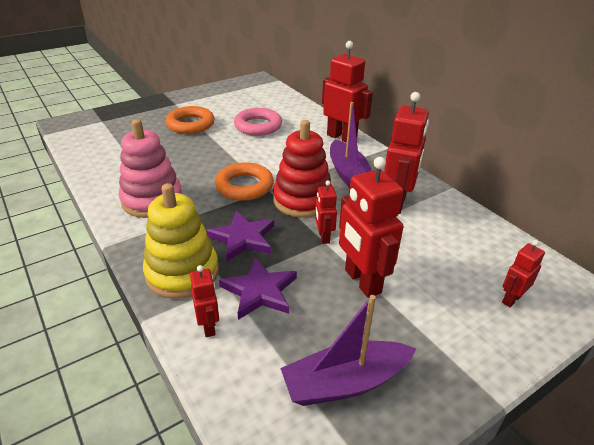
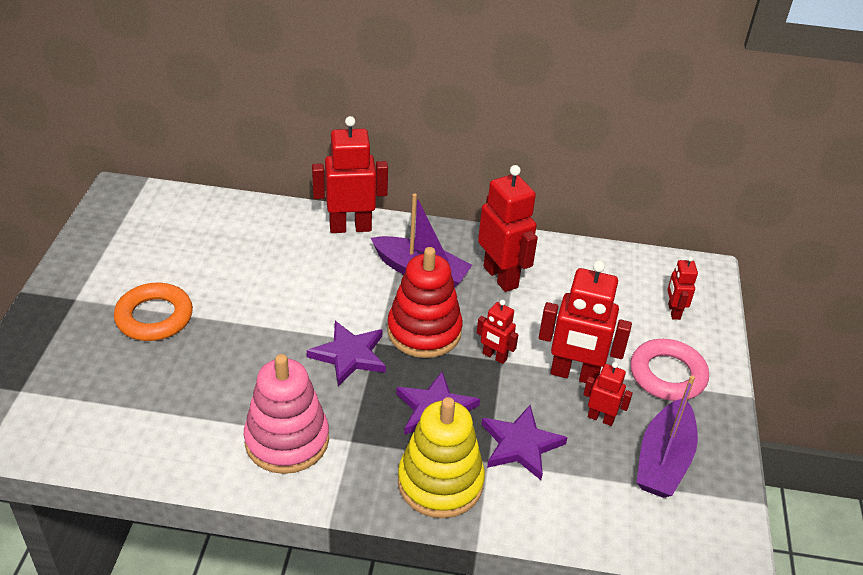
camera: 50 degrees left, 5 degrees up
(209, 326) = (530, 504): red robot -> red robot (601, 418)
(244, 186) = (349, 355): orange ring -> purple star
(258, 126) = (239, 268): pink ring -> pink ring (667, 375)

